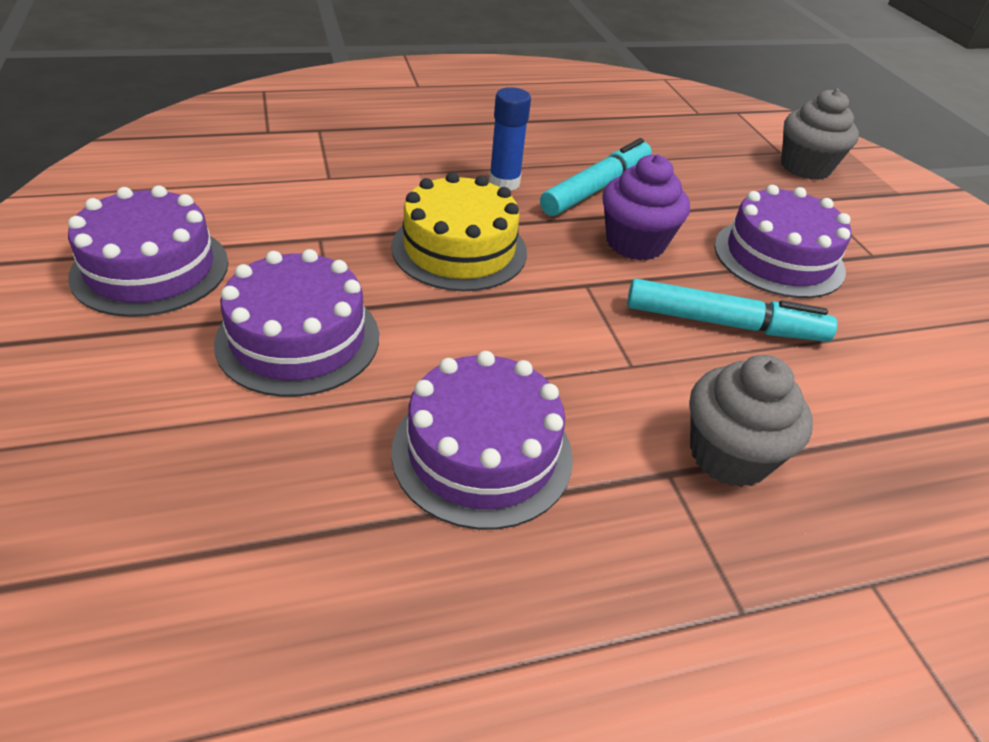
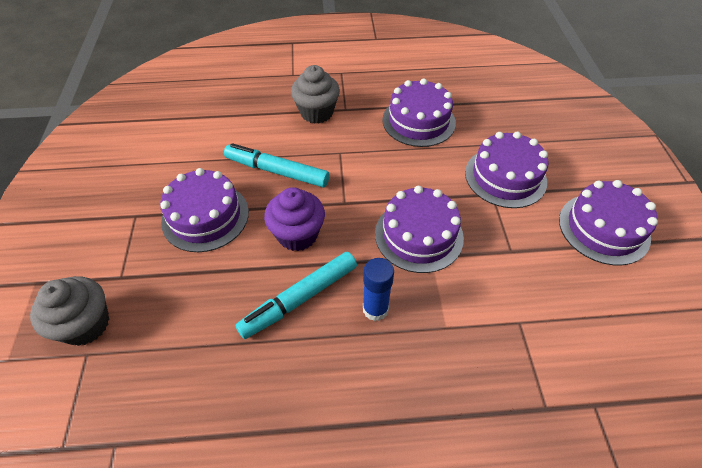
camera: 165 degrees left, 10 degrees up
(459, 249) = (418, 235): yellow cake -> purple cake

